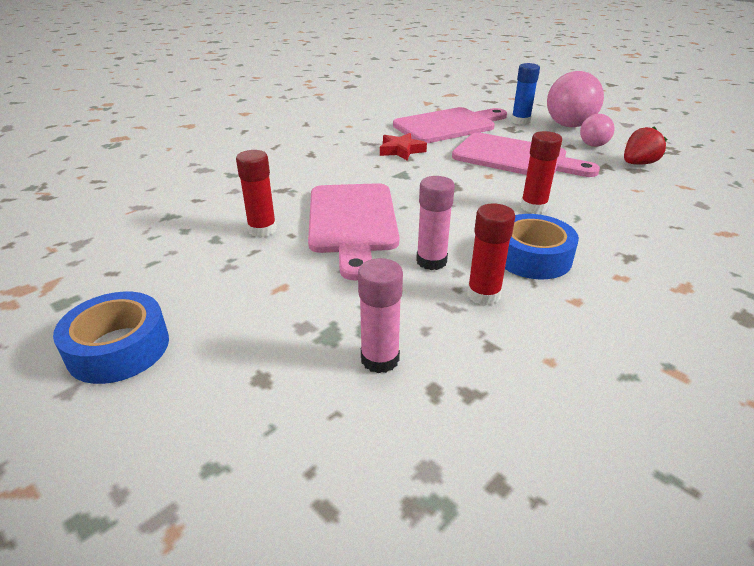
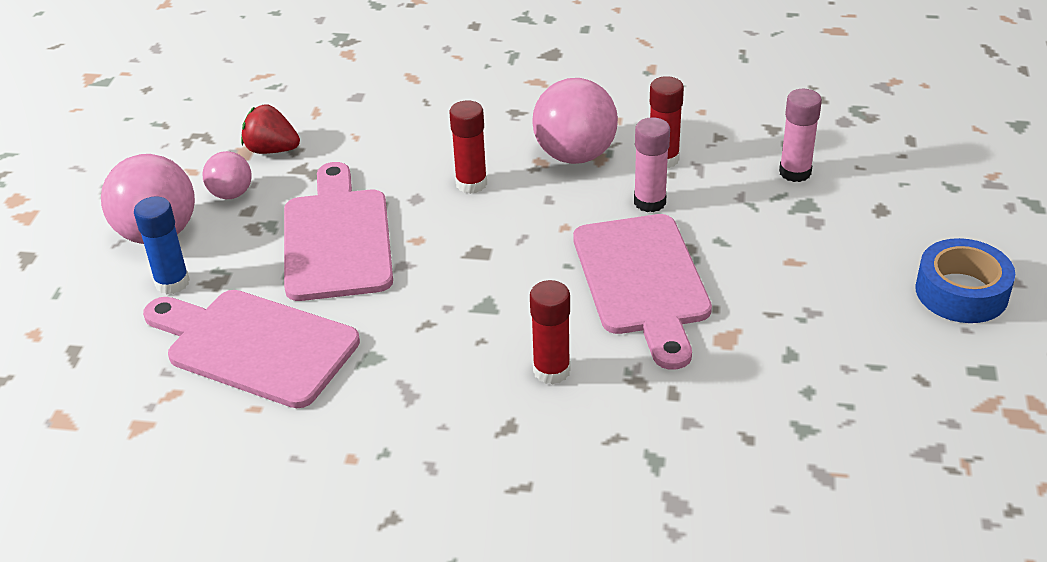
camera: 125 degrees left, 5 degrees up
(262, 230) = (733, 333): red glue stick -> red glue stick (551, 371)
(352, 222) = (642, 281): pink cutting board -> pink cutting board turned 120 degrees clockwise
(401, 150) = (407, 344): red star -> none
(532, 257) = (575, 155): blue tape -> pink ball

